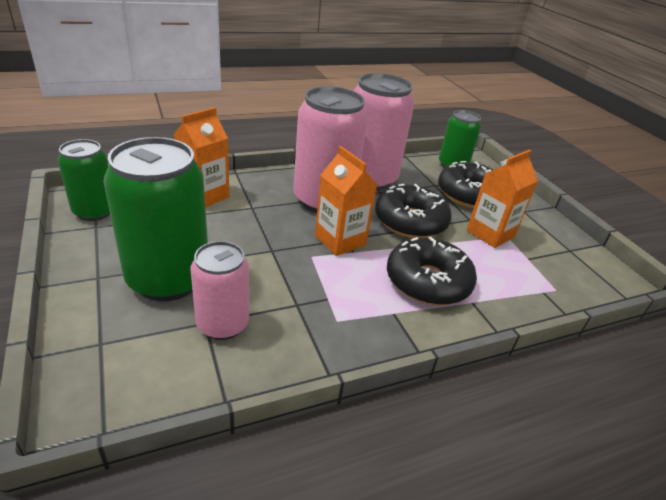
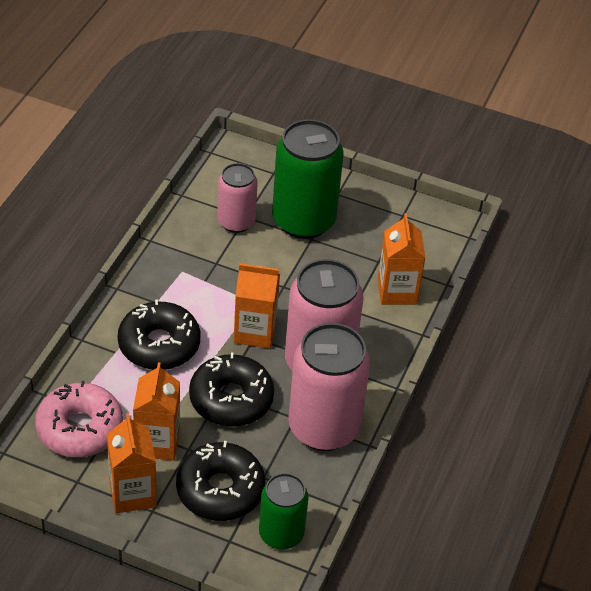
camera: 135 degrees right, 10 degrees up
(94, 211) = (425, 222): green can -> none
(531, 223) = (132, 493): none -> orange carton
(547, 274) = (79, 429): none -> pink donut

